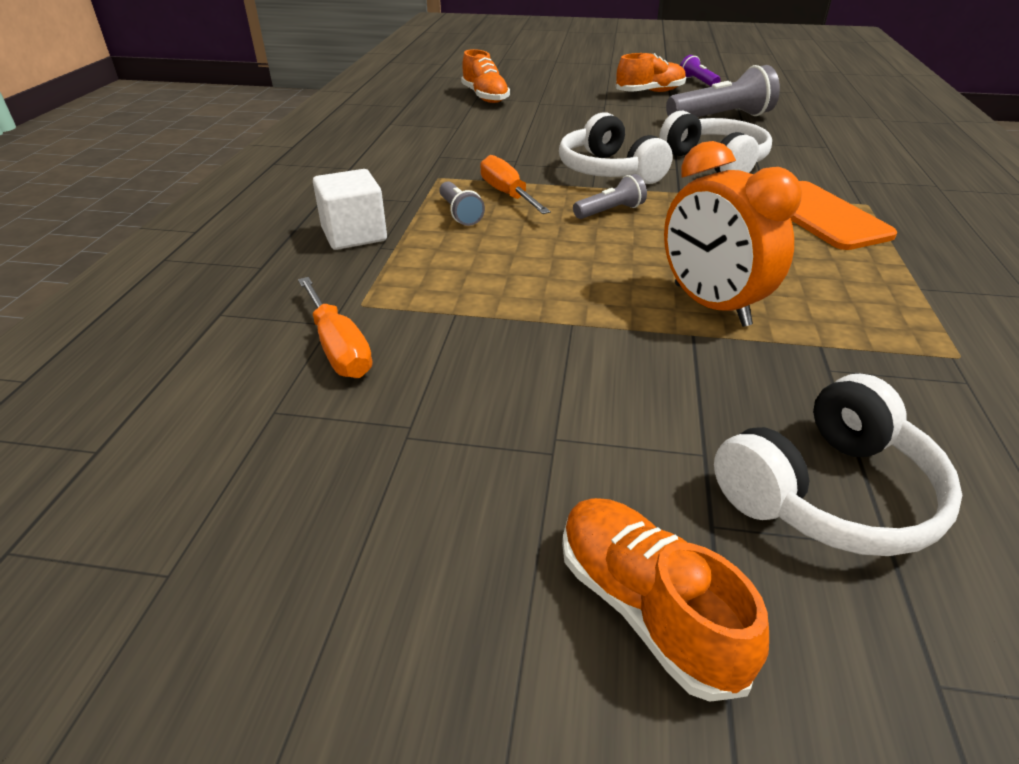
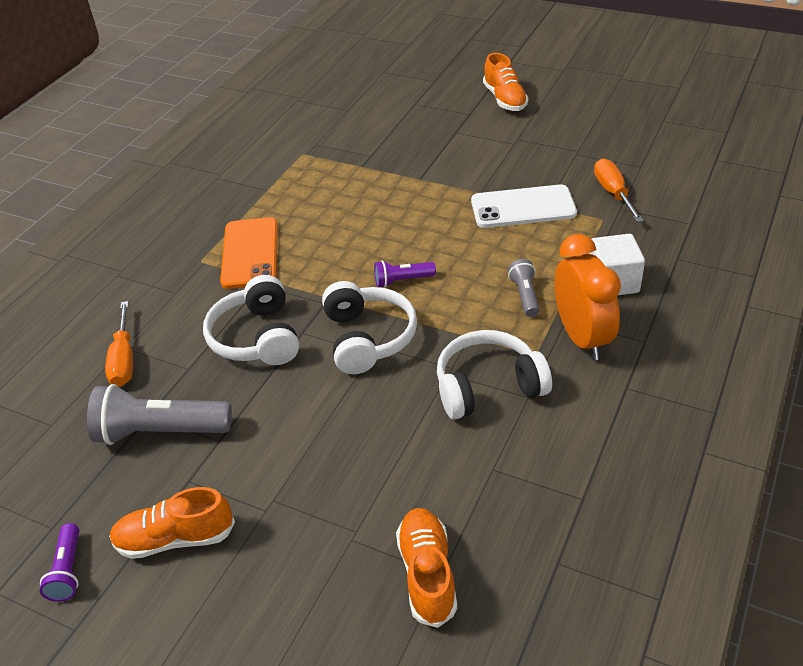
camera: 160 degrees left, 5 degrees up
(492, 307) = (523, 207): none -> white phone
(507, 194) = (477, 315): orange screwdriver -> orange screwdriver (124, 359)
(610, 211) = (402, 280): grey flashlight -> purple flashlight
(710, 305) = (396, 193): orange clock -> orange clock (582, 338)
(828, 493) = (420, 117): white headphones -> white headphones (488, 387)

